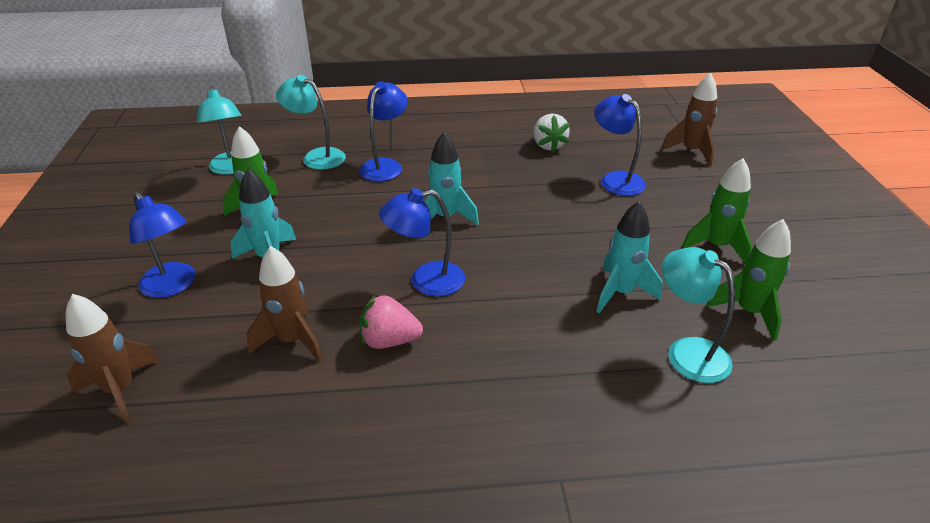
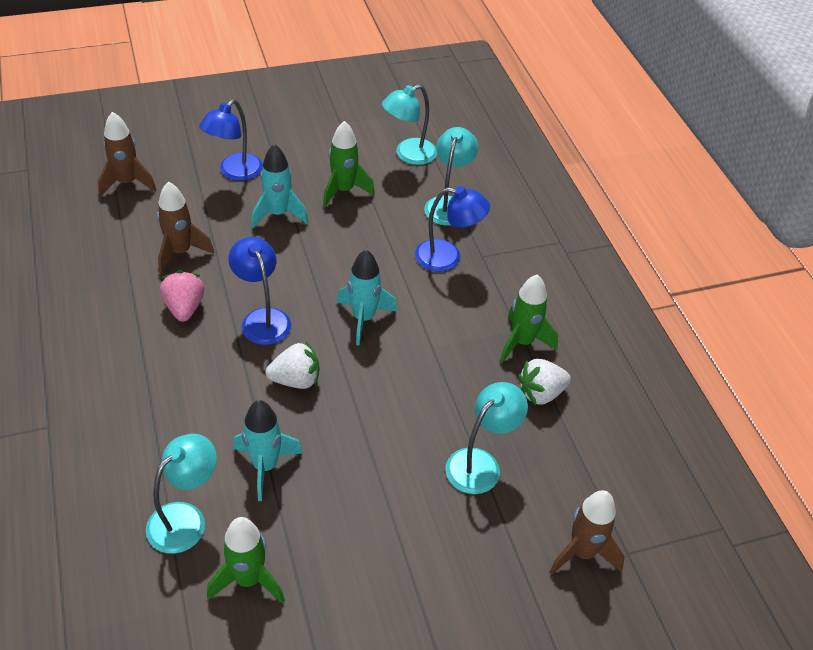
camera: 75 degrees right, 10 degrees up
(515, 265) = (296, 380): none -> white strawberry
(615, 179) = (480, 463): blue lamp -> turquoise lamp
(716, 246) = (361, 561): green rocket -> green rocket (522, 342)

